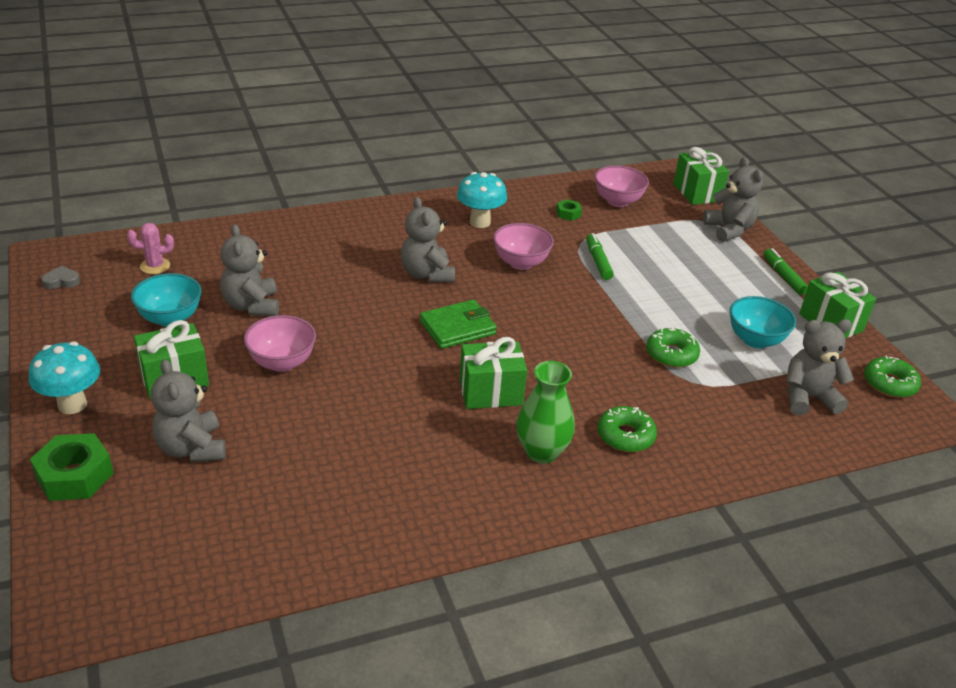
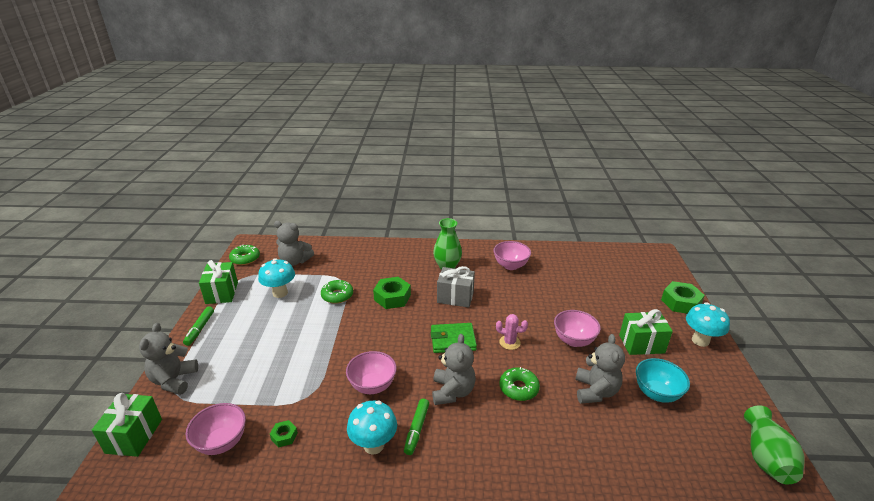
camera: 155 degrees left, 5 degrees down
(61, 281) = (766, 457): grey heart -> green vase
(155, 266) = (686, 458): pink cactus -> pink cactus (509, 342)
(191, 448) = (623, 303): grey teddy bear -> none
(421, 486) = (510, 265): none -> pink bowl
(490, 392) = (455, 297): green gift -> grey gift
(588, 370) = (392, 297): none -> green nut
(598, 261) = (312, 373): green marker -> green marker (416, 429)
(625, 436) = (402, 265): green donut -> green donut (518, 388)
(755, 340) = (280, 293): turquoise bowl -> turquoise mushroom

